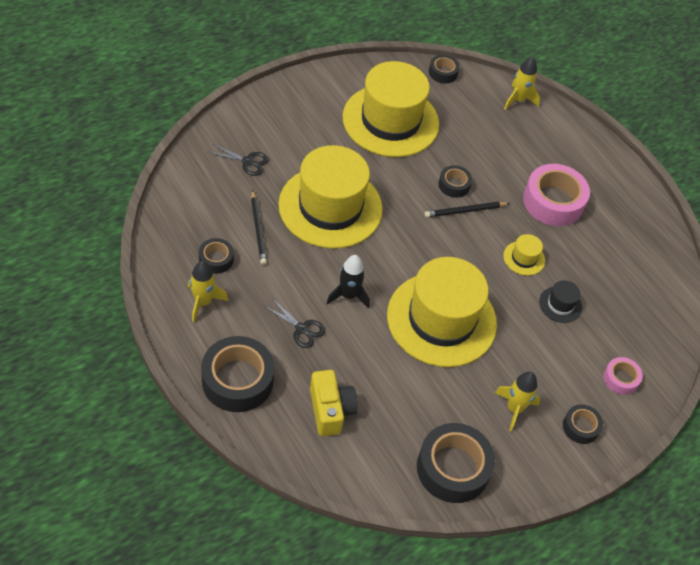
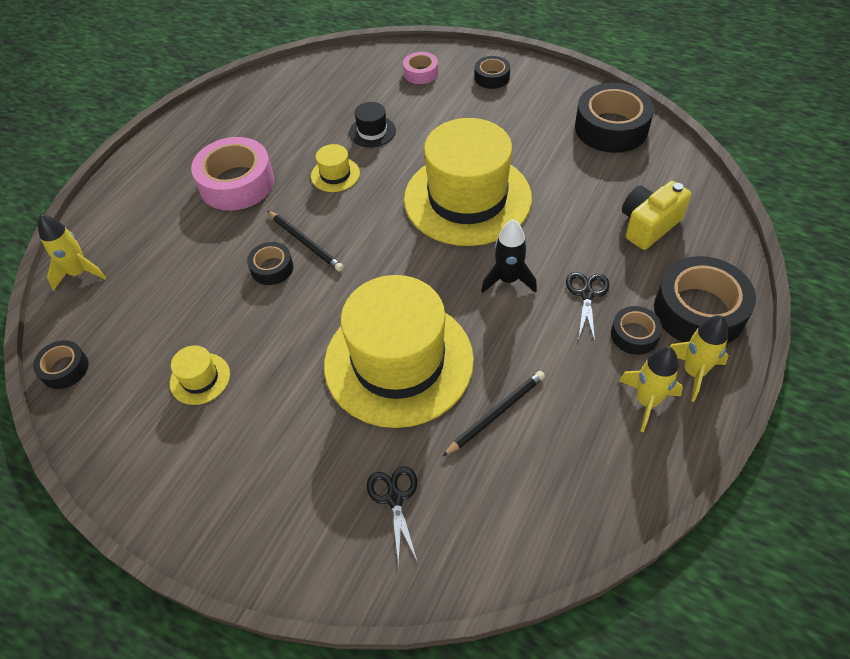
camera: 110 degrees left, 0 degrees up
(216, 259) = (579, 428): black tape -> black tape (634, 335)
(390, 121) = (200, 378): yellow hat -> yellow hat, size x0.40
(514, 409) = (515, 117): yellow rocket -> yellow rocket (693, 372)

